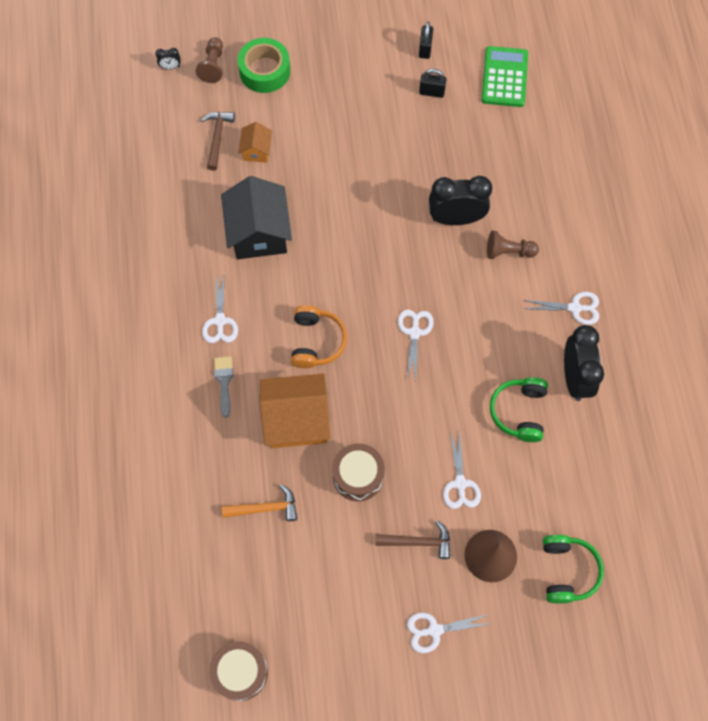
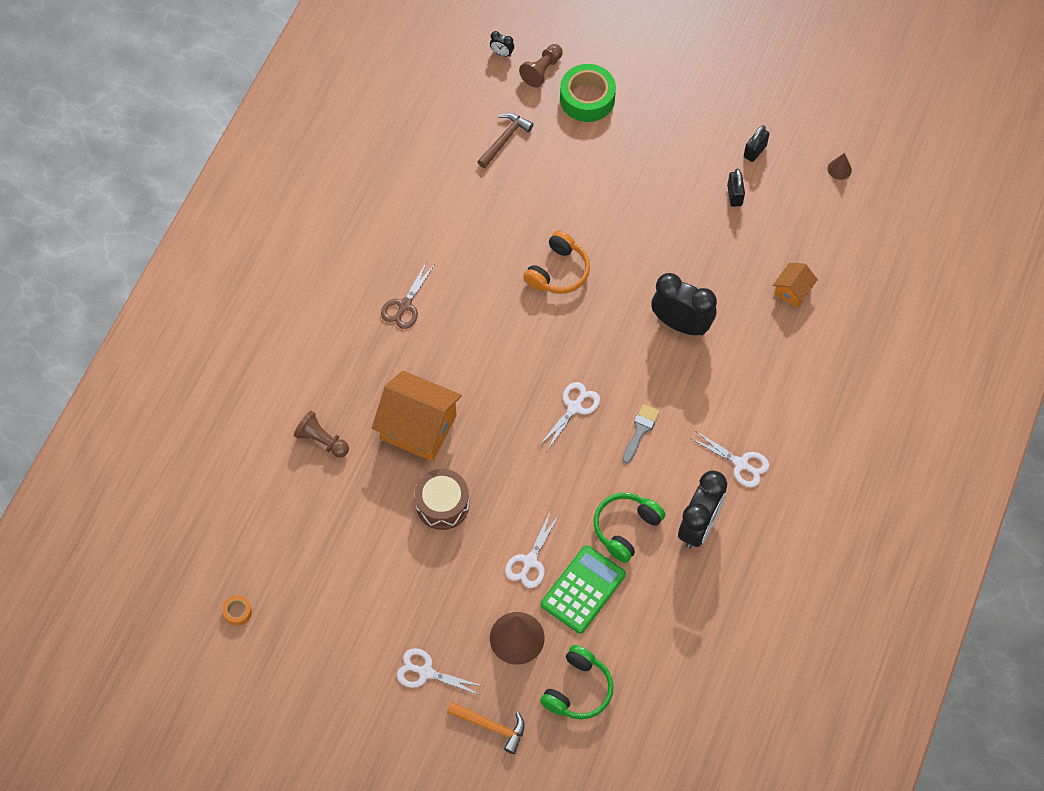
camera: 30 degrees right, 5 degrees down
(220, 321) = (404, 305): white scissors -> brown scissors
(224, 382) = (375, 360): grey brush -> grey brush (640, 430)
(240, 672) = (237, 612): brown drum -> orange tape
(256, 150) = (533, 169): orange house -> orange house (792, 291)
(259, 233) = (488, 245): black house -> none
(265, 508) = (343, 488): orange hammer -> orange hammer (491, 726)
(316, 341) = (480, 368): orange headphones -> orange headphones (558, 272)
(418, 542) = (459, 590): brown hammer -> none
(431, 92) = (734, 195): black padlock -> black padlock turned 45 degrees clockwise
(499, 31) = (839, 169): none -> brown cone
(504, 77) = (815, 216): green calculator -> green calculator (583, 589)
(508, 251) = (711, 380): brown pawn -> brown pawn (322, 440)

